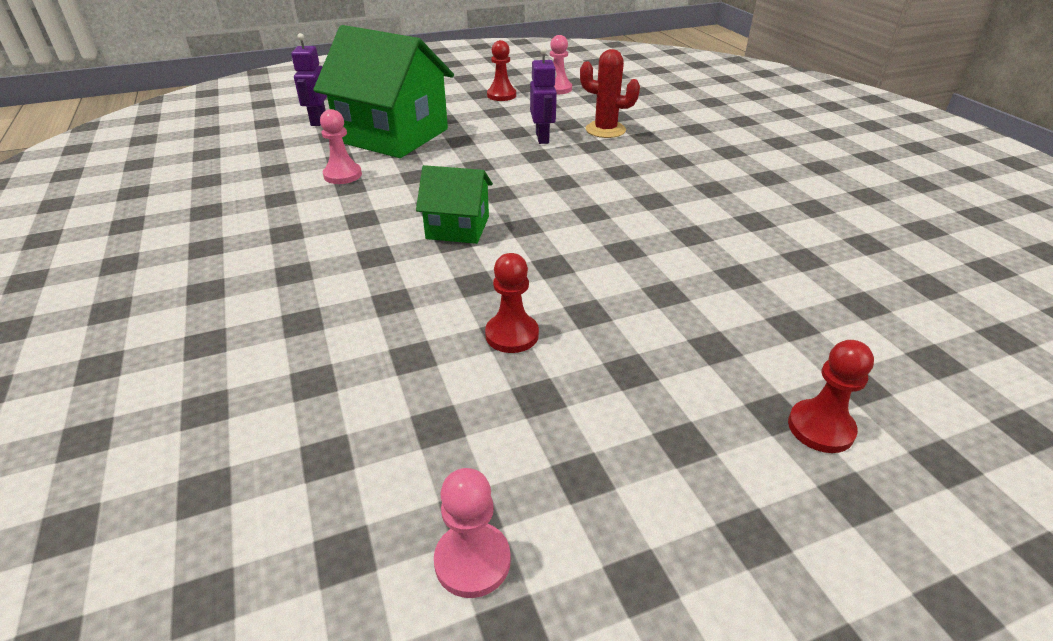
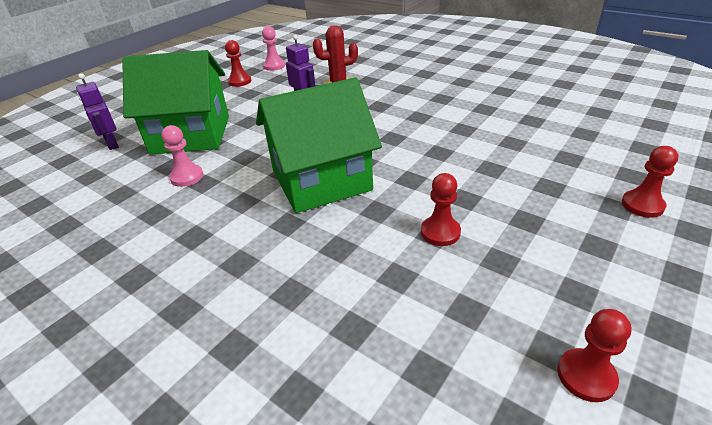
camera: 30 degrees left, 0 degrees up
(457, 227) = (321, 180): green house -> green house, size x1.93
(472, 561) = (586, 376): pink pawn -> red pawn

